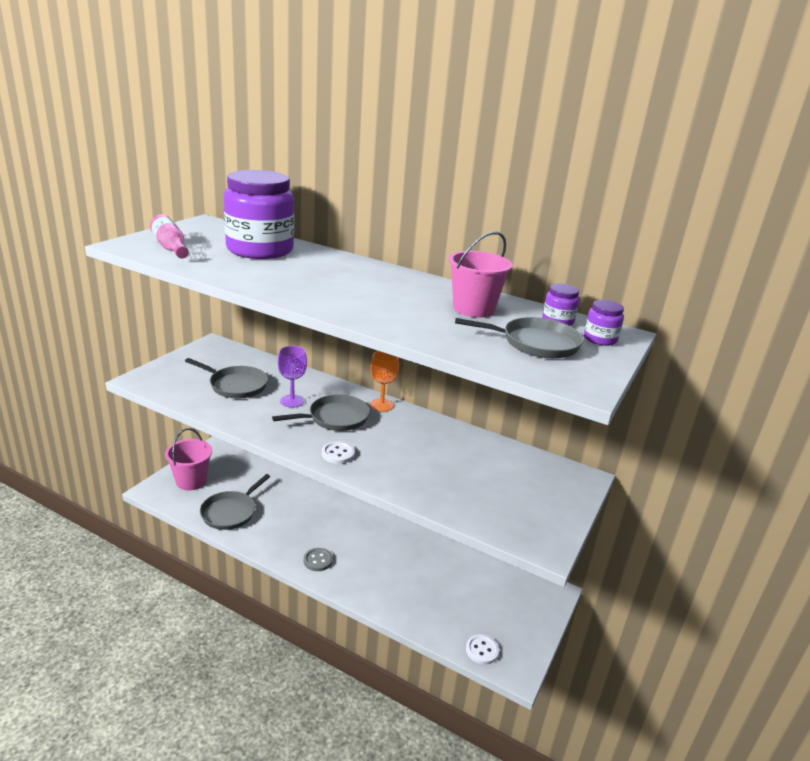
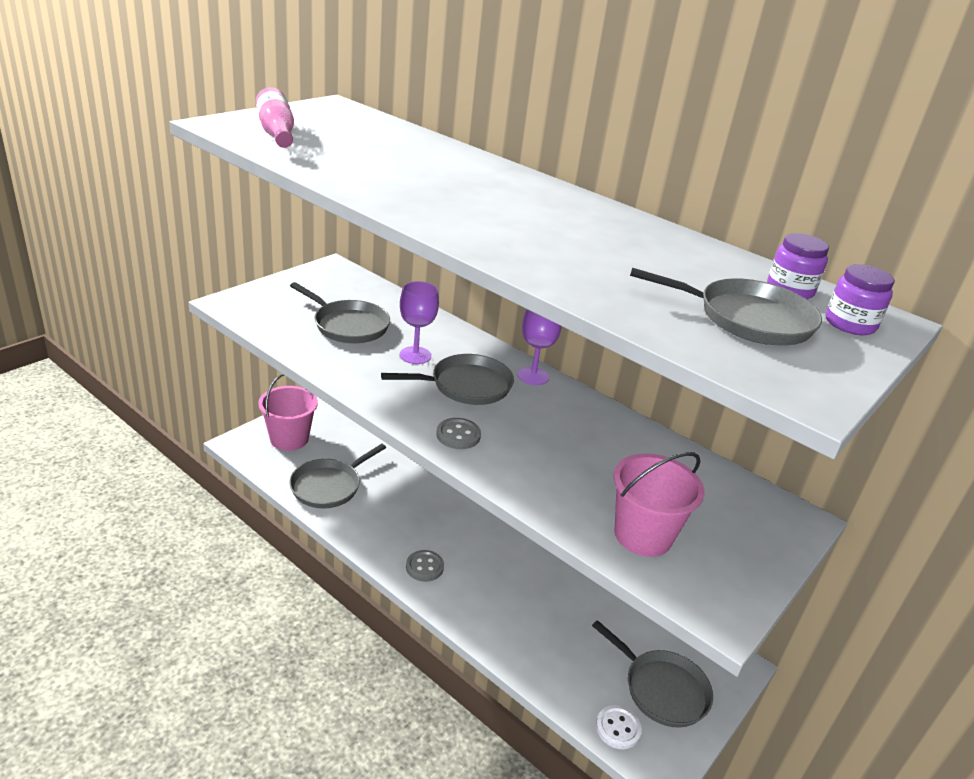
camera: 10 degrees right, 5 degrees up
(260, 250) = (392, 147): purple jar -> none
(338, 454) = (458, 435): white button -> grey button
(381, 405) = (533, 376): orange goblet -> purple goblet
(473, 309) = (667, 258): pink bucket -> pink bucket (643, 535)
(507, 618) = (662, 689): none -> grey pan

